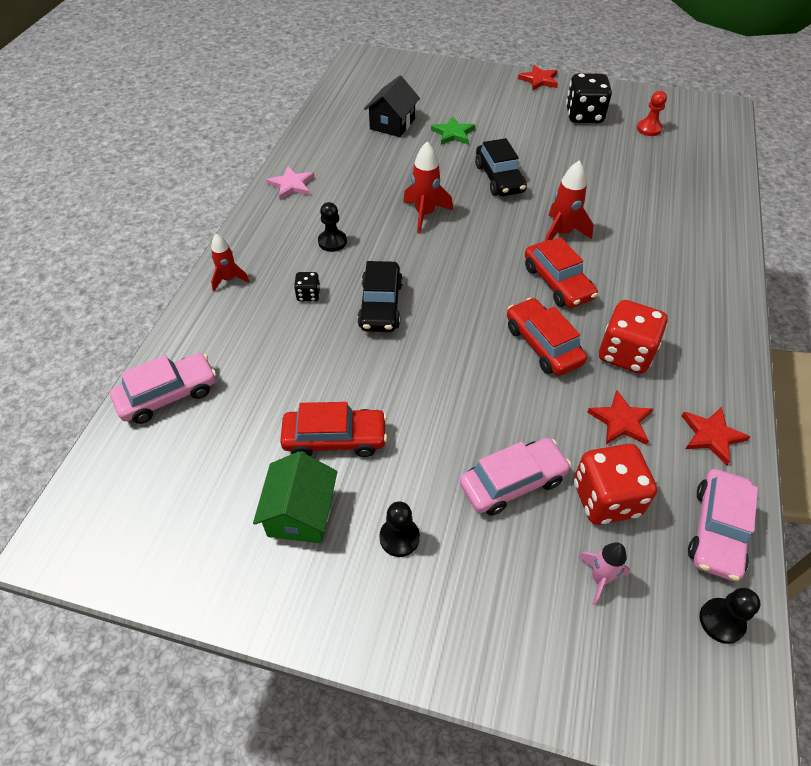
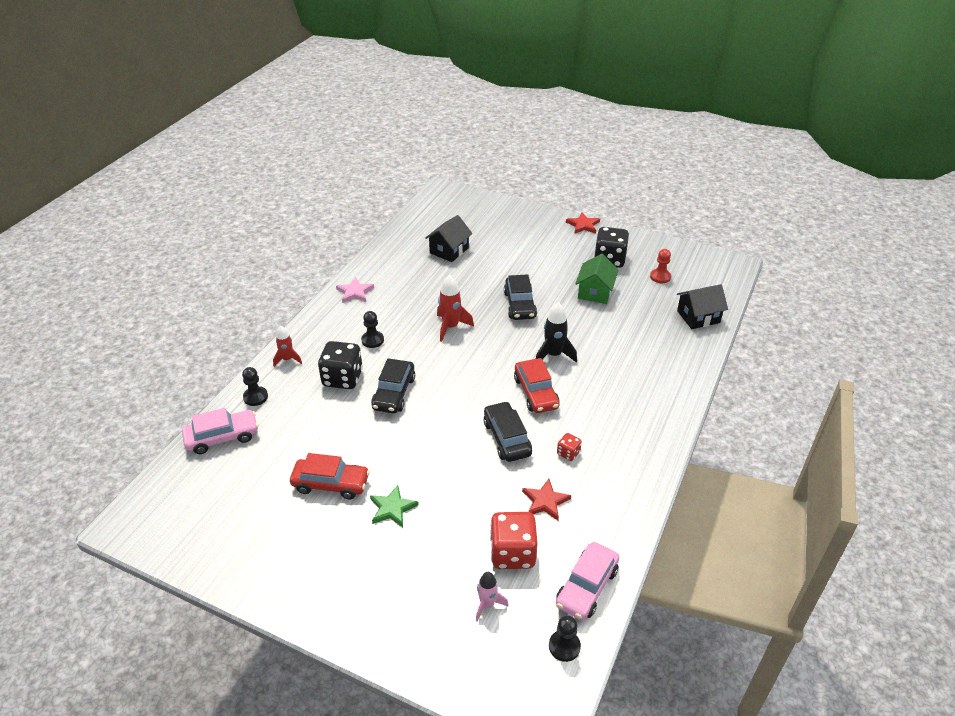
camera: 10 degrees right, 10 degrees down
(301, 513) = (292, 530): green house -> green house (595, 292)
(308, 295) = (342, 378): black dice -> black dice, size x2.06
(399, 537) = (355, 556): black pawn -> black pawn (255, 397)
(453, 133) = (495, 263): green star -> green star (392, 508)
(512, 483) = (448, 532): pink car -> none
(543, 345) = (507, 438): red car -> black car
(561, 233) = (553, 355): red rocket -> black rocket
(625, 353) = (568, 453): red dice -> red dice, size x0.49
(710, 169) = (698, 317): none -> black house
(711, 436) = (610, 521): red star -> none

